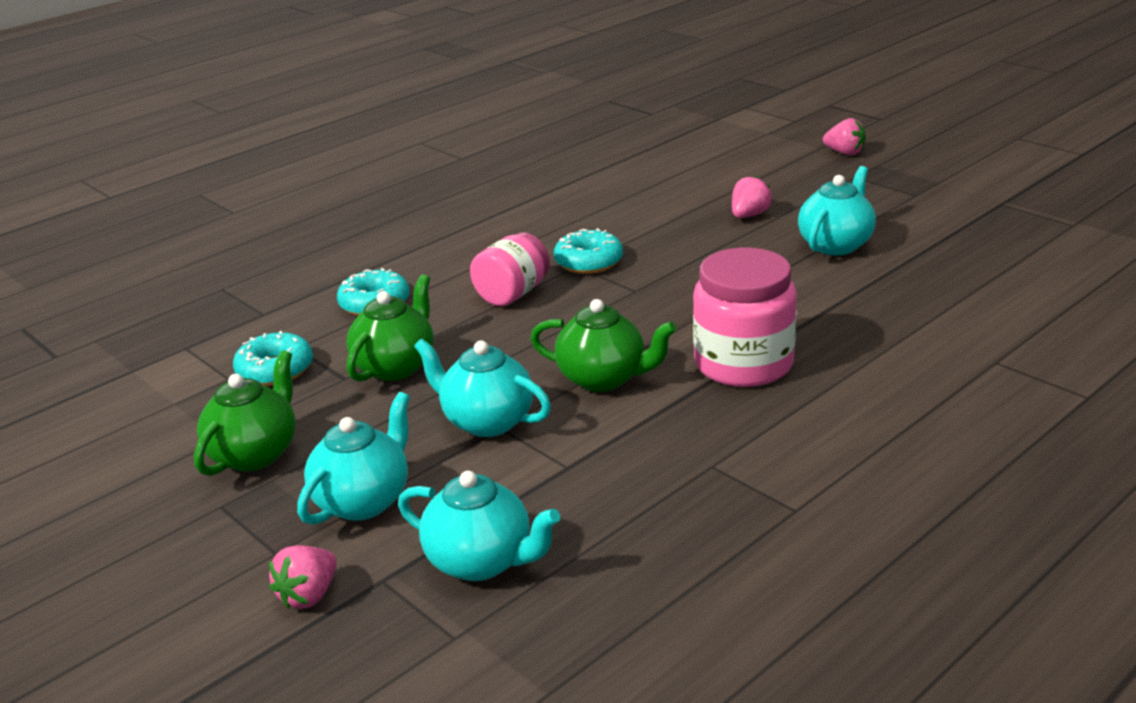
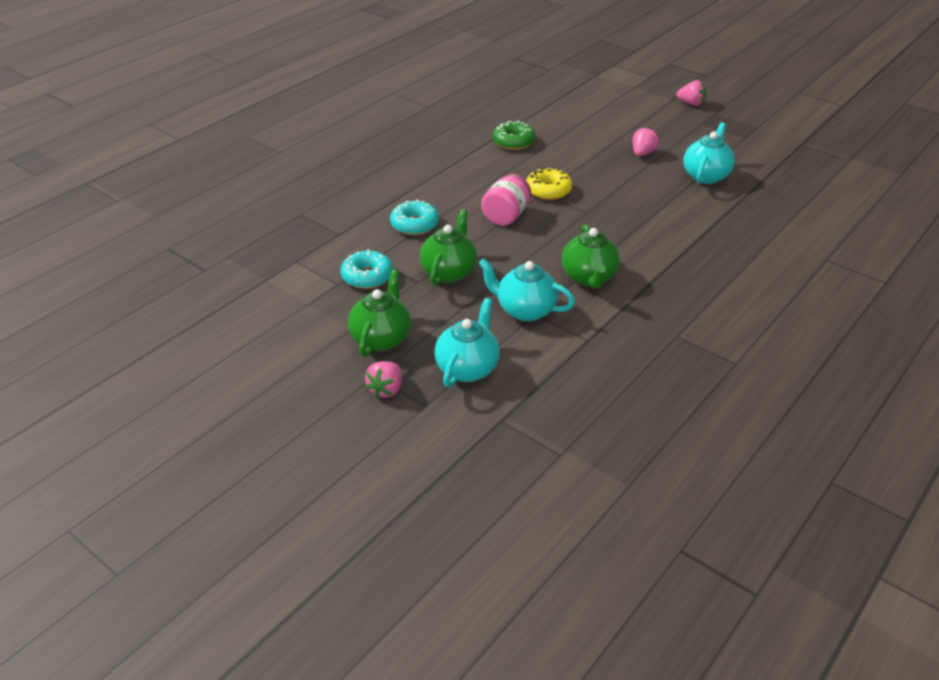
camera: 10 degrees left, 10 degrees up
(309, 595) = (459, 433): pink strawberry -> pink strawberry (386, 389)
(481, 561) = (558, 405): turquoise teapot -> none
(563, 201) = (513, 142): none -> green donut
(588, 262) = (548, 190): turquoise donut -> yellow donut
(603, 378) = (589, 277): green teapot -> green teapot turned 75 degrees clockwise
(743, 364) = (674, 265): pink jar -> none

